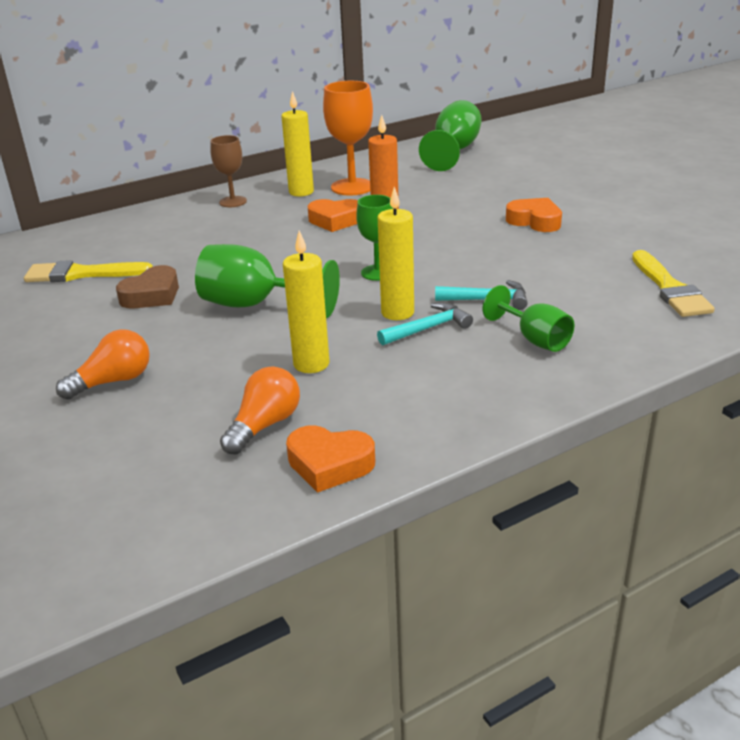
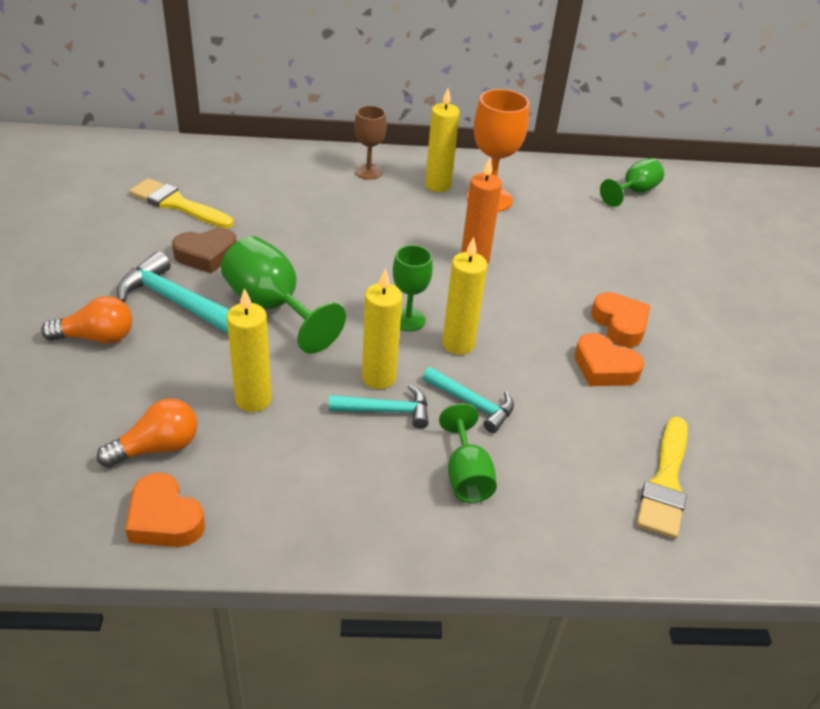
camera: 25 degrees right, 10 degrees up
(162, 332) = (176, 302): none -> turquoise hammer
(335, 220) = (433, 236): orange heart -> orange heart (604, 368)
(434, 272) = (458, 344): none -> yellow candle
(454, 151) = (634, 192): green goblet -> green goblet, size x0.63

